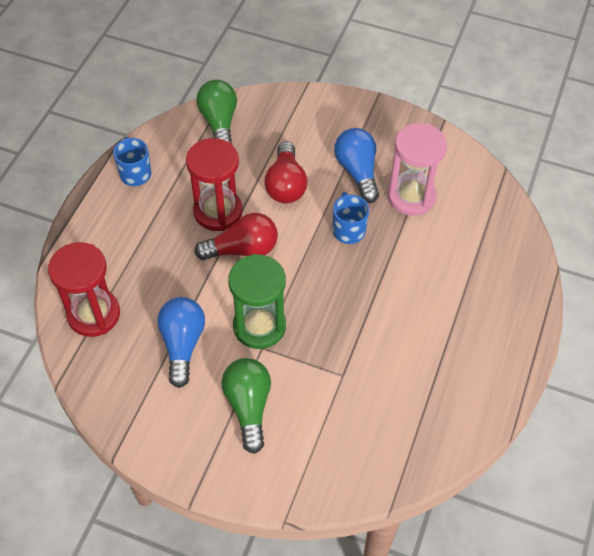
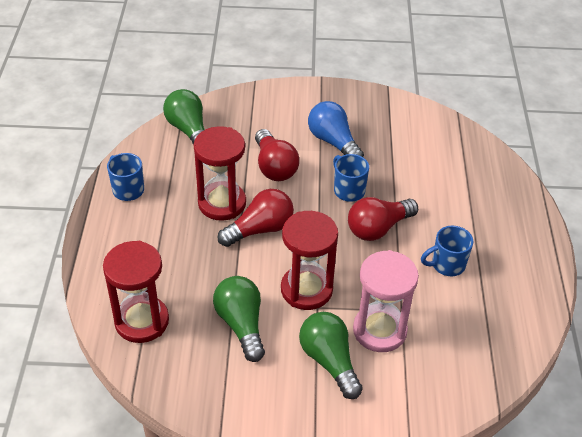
camera: 20 degrees left, 10 degrees down
(182, 345) = (241, 325): blue light bulb -> green light bulb
(259, 326) = (306, 289): green hourglass -> red hourglass
(360, 280) = (378, 228): none -> red light bulb
(411, 196) = (389, 151): pink hourglass -> pink hourglass (379, 330)
(411, 339) = (447, 265): none -> blue mug

